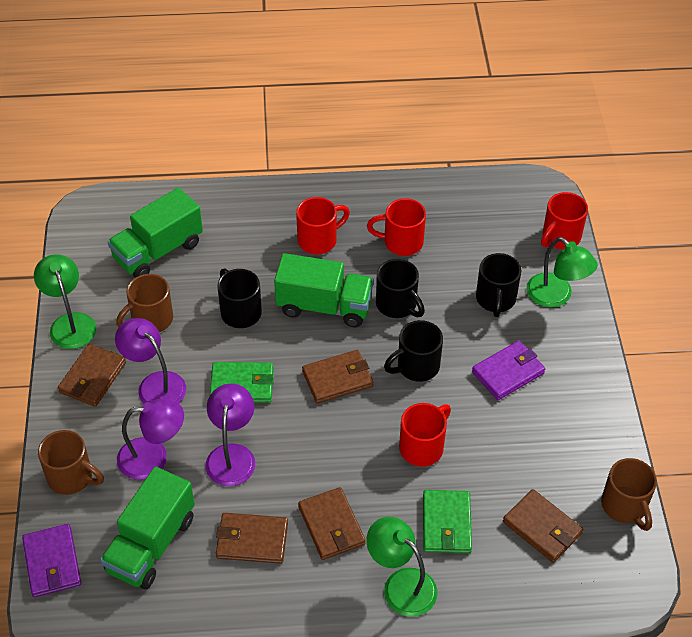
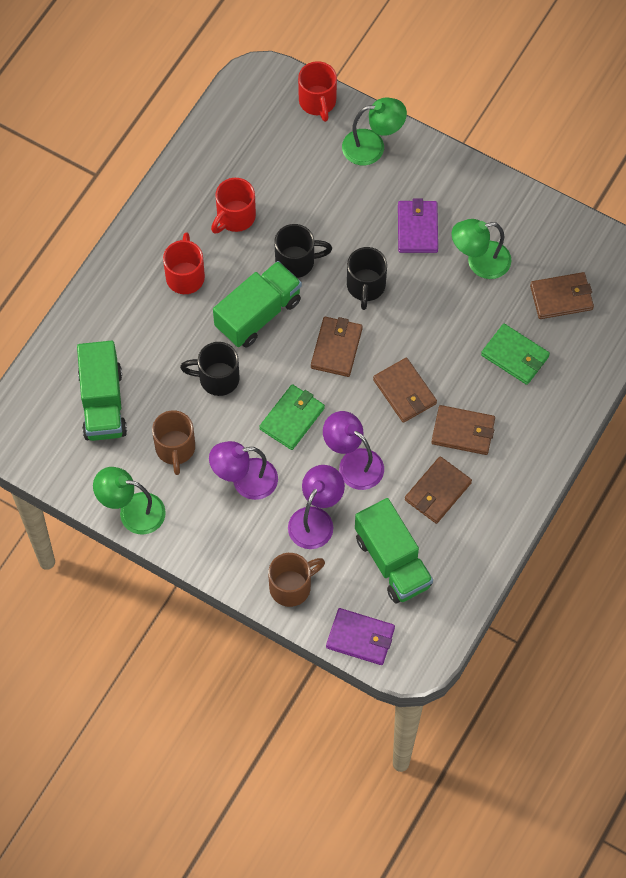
camera: 55 degrees left, 15 degrees up
(92, 377) = (203, 523): brown wallet -> brown wallet (404, 392)
(401, 584) = (542, 416): green lamp -> green lamp (479, 262)
(422, 447) = (440, 329): red mug -> none
(495, 299) = (344, 190): black mug -> none
(624, 506) = (582, 234): brown mug -> none

